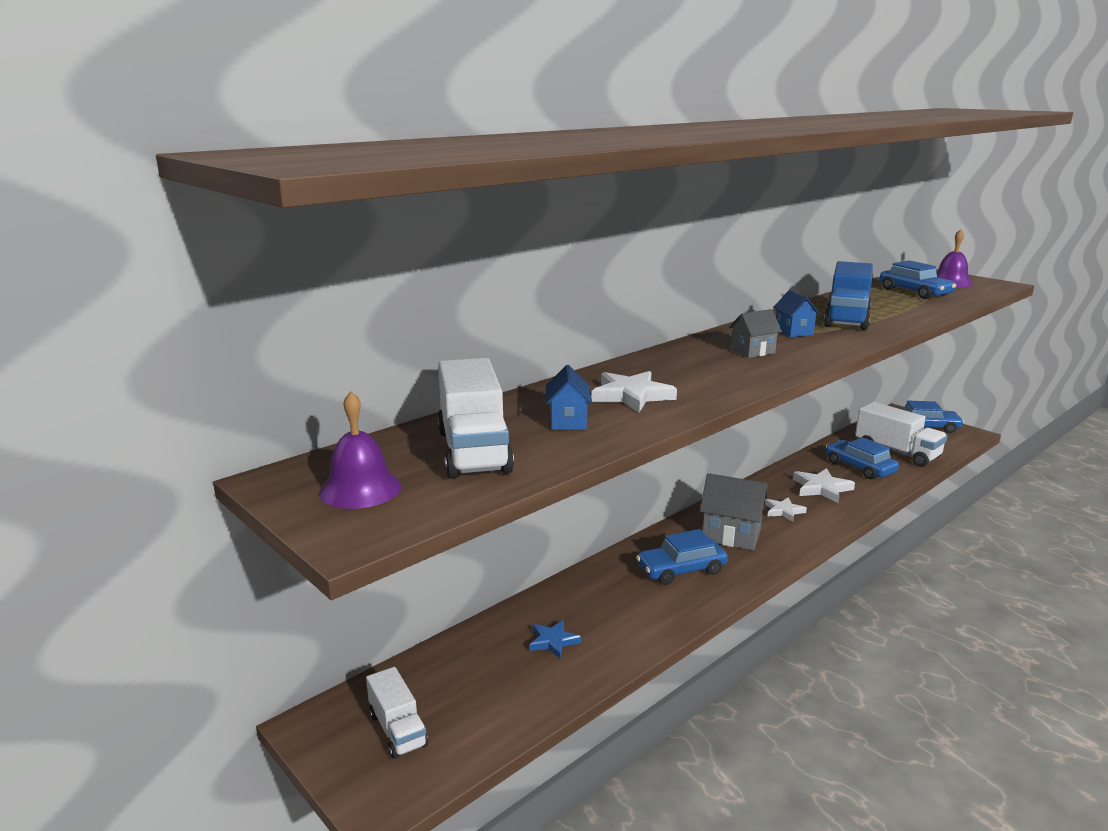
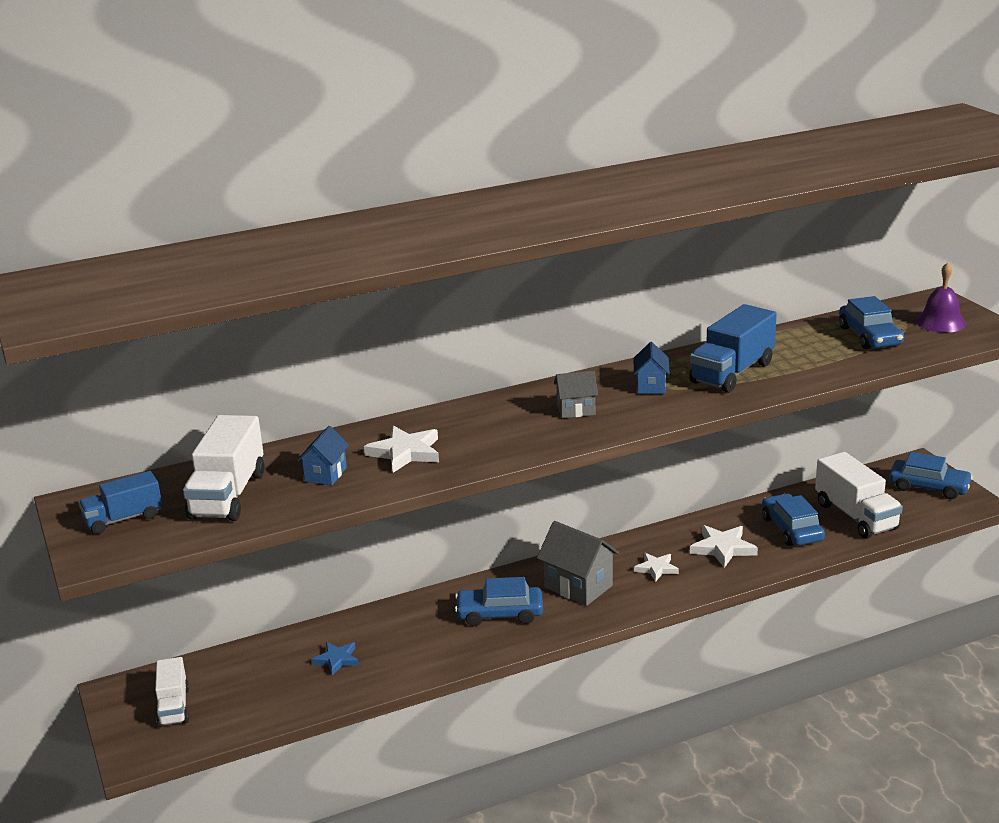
camera: 20 degrees right, 5 degrees up
(360, 489) = (123, 519): purple bell -> blue truck

